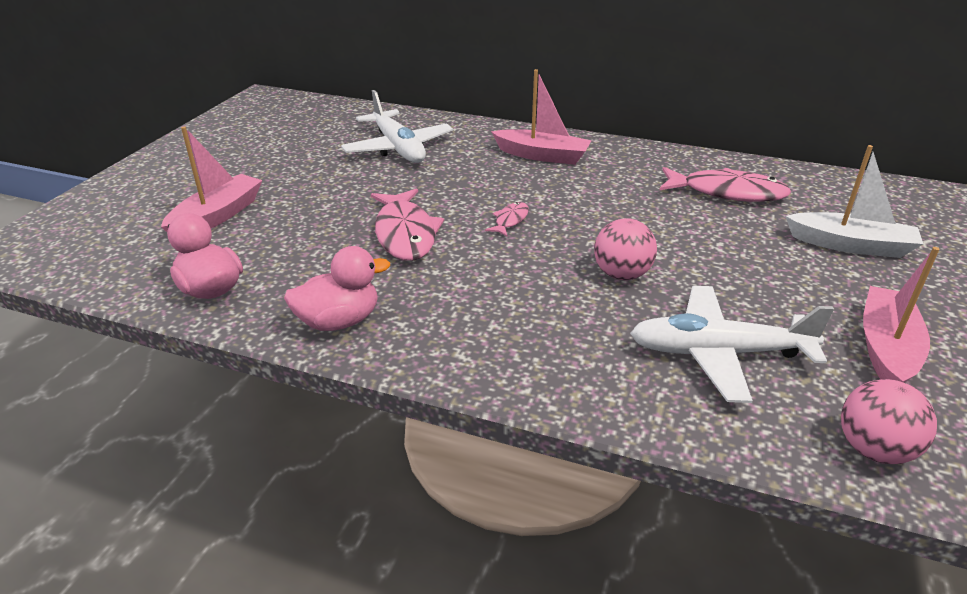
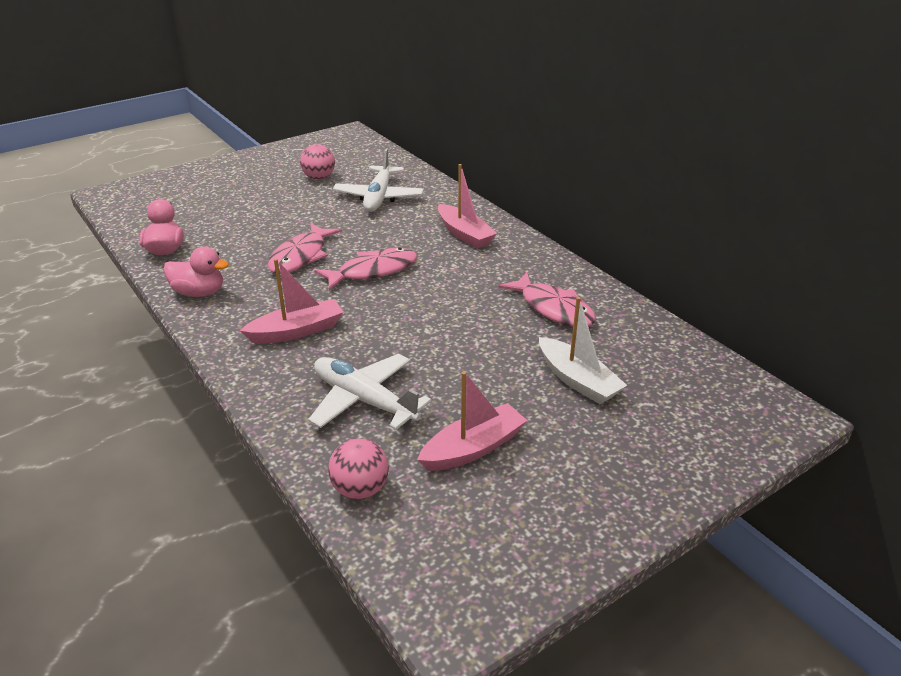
camera: 35 degrees right, 0 degrees up
(217, 216) = (221, 208): pink boat -> pink boat (297, 331)
(510, 220) = (373, 271): pink fish -> pink fish, size x2.07
(621, 274) = (385, 332): pink ball -> pink ball (319, 178)

